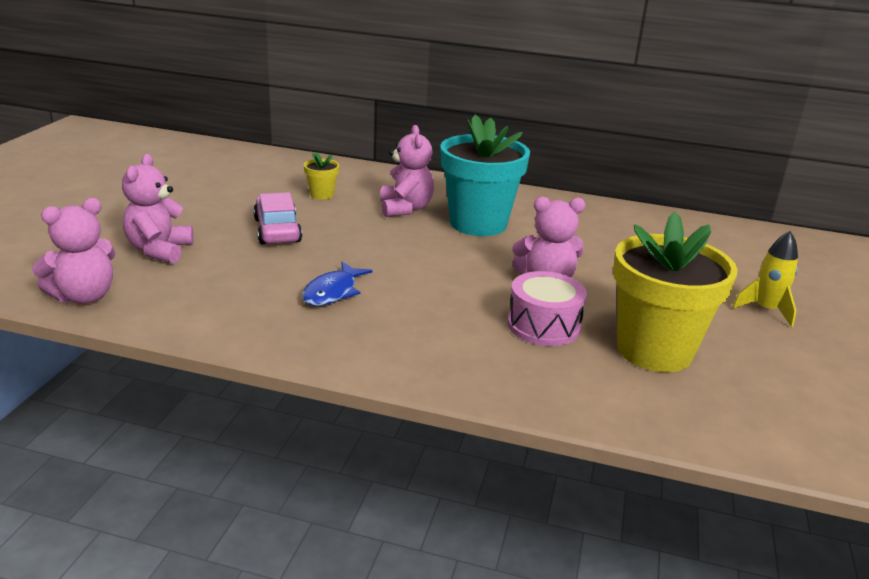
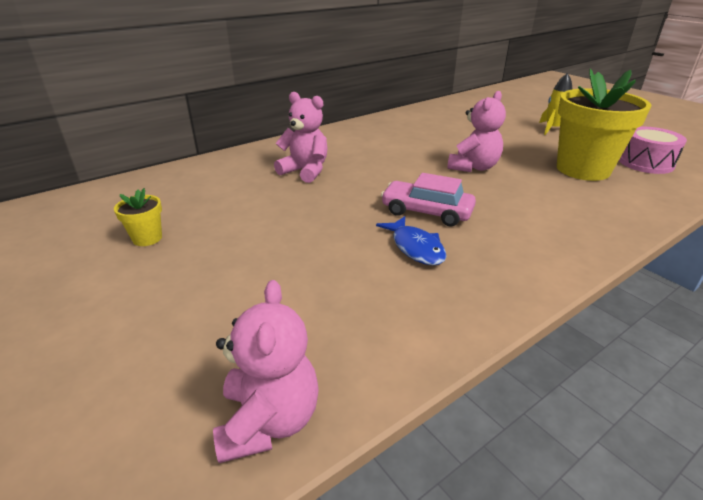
camera: 50 degrees left, 5 degrees up
(159, 250) = (219, 320): pink teddy bear -> none
(277, 230) = (267, 236): pink car -> pink car (426, 212)
(322, 195) = (228, 193): yellow flower pot -> yellow flower pot (147, 238)
(478, 223) = (364, 157): turquoise flower pot -> none
(543, 325) = (531, 188): pink drum -> pink drum (645, 163)

